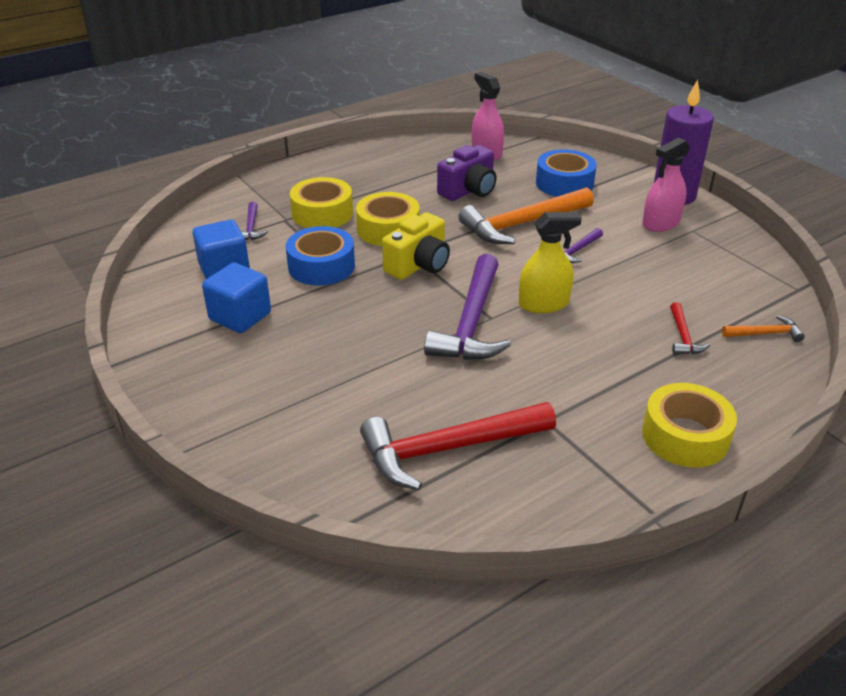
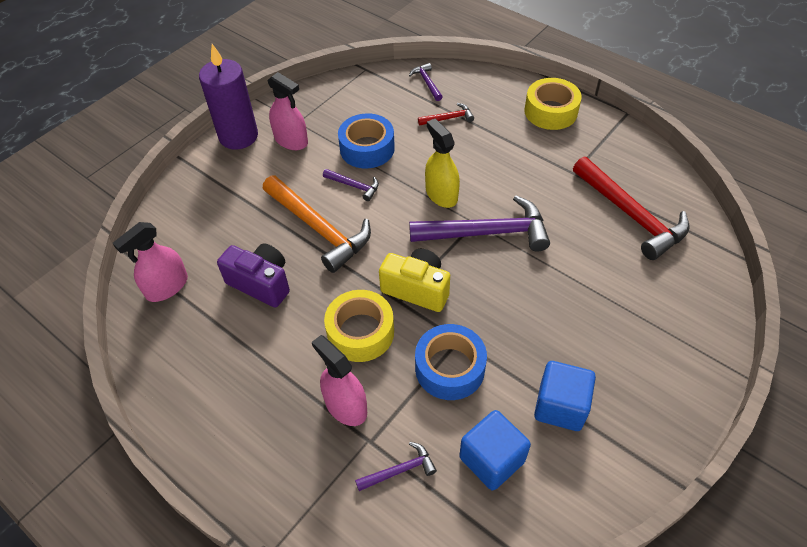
camera: 105 degrees left, 15 degrees up
(322, 213) = (345, 406): yellow tape -> pink spray bottle
(564, 183) = (229, 211): blue tape -> blue tape (367, 148)
(765, 333) = (427, 83): orange hammer -> purple hammer

